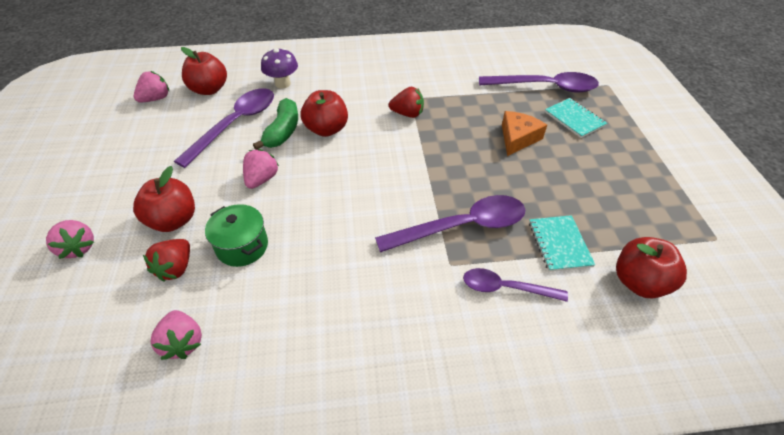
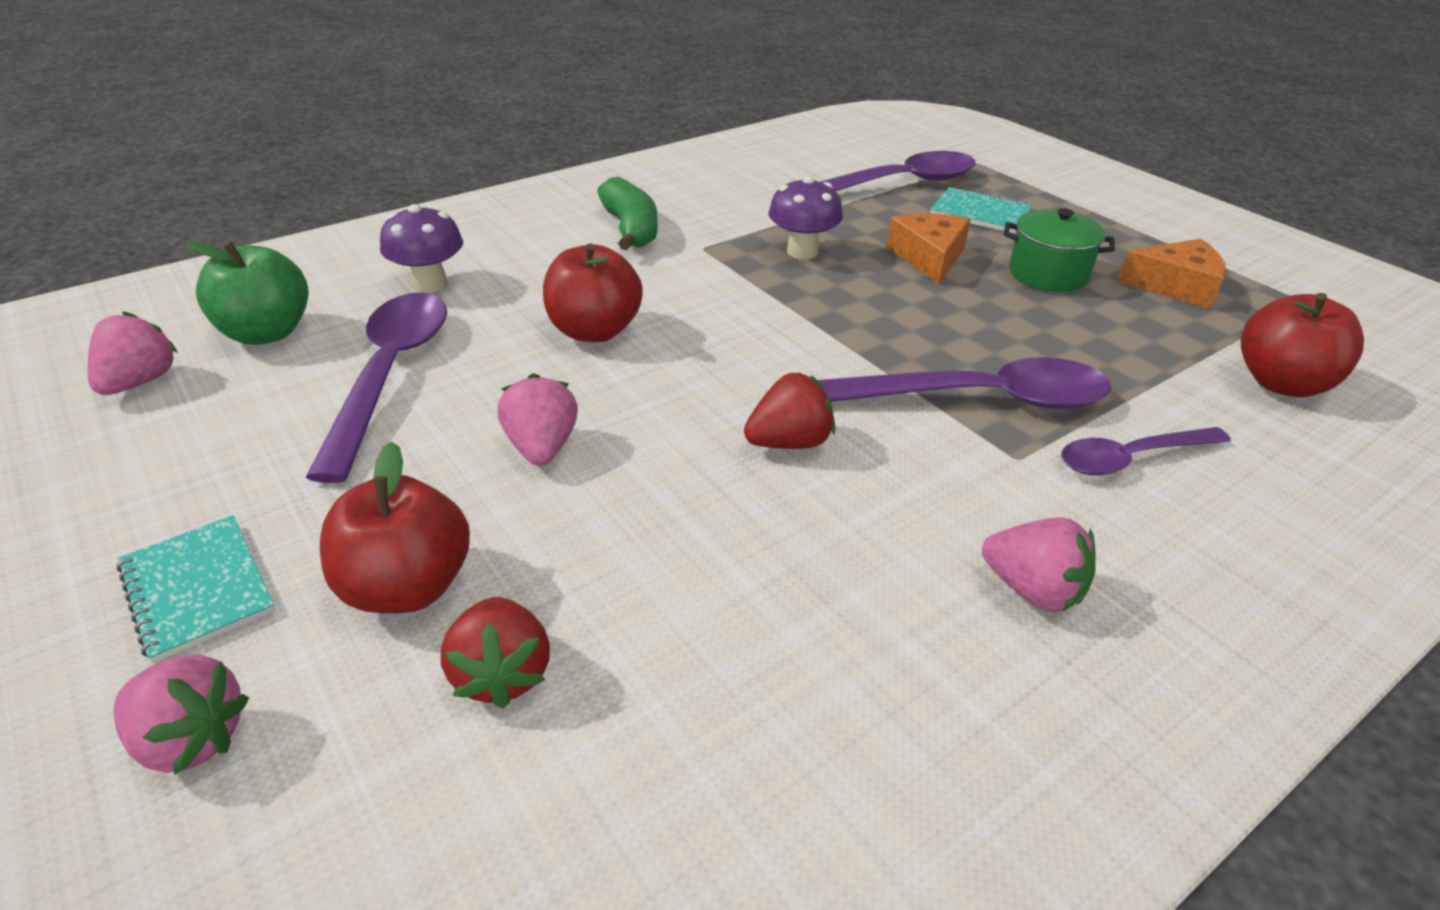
camera: 30 degrees left, 10 degrees down
(183, 342) = (661, 807): pink strawberry -> pink strawberry (1033, 590)
(209, 89) = (267, 333): red apple -> green apple
(242, 246) = (616, 574): green pot -> green pot (1048, 274)
(283, 131) = (508, 358): green banana -> green banana (631, 229)
(407, 114) = (720, 270): red strawberry -> red strawberry (789, 443)
(456, 115) = (802, 252): none -> purple mushroom
(462, 227) = (977, 399): purple spoon -> purple spoon turned 45 degrees clockwise
(559, 244) = (1135, 373): turquoise notebook -> turquoise notebook (197, 589)
(643, 201) = (1176, 286): none -> orange cheese

